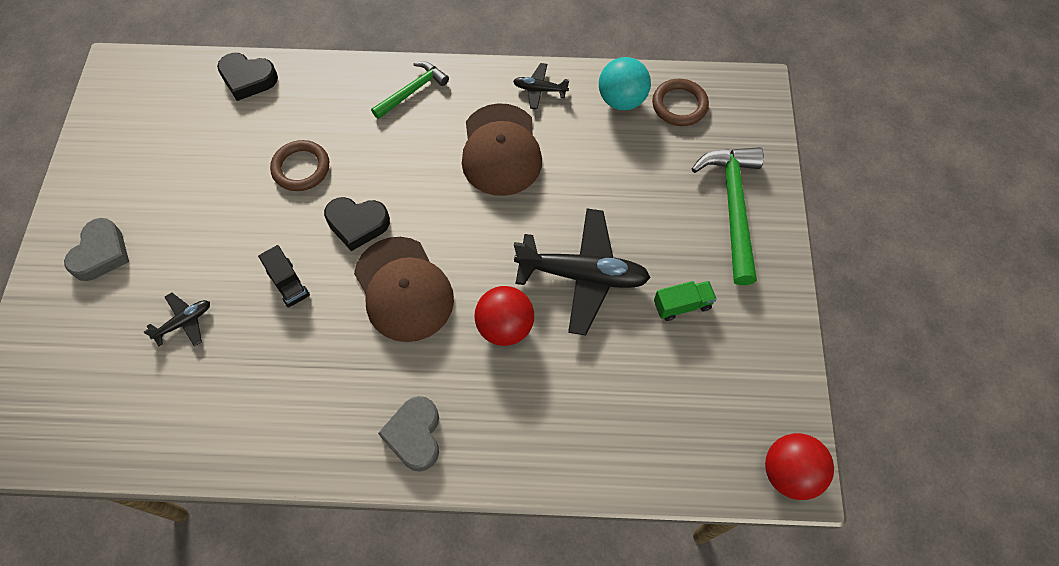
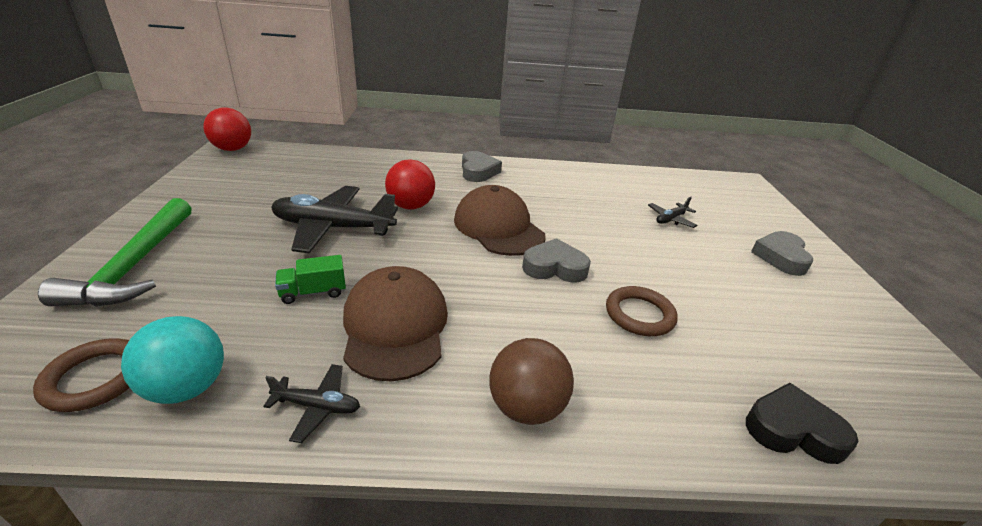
camera: 175 degrees right, 30 degrees down
(288, 283) = (600, 234): black truck -> none
(357, 224) = (554, 267): black heart -> grey heart
(412, 91) = (526, 407): green hammer -> brown ball
(682, 305) = (250, 209): green truck -> green truck (313, 292)

